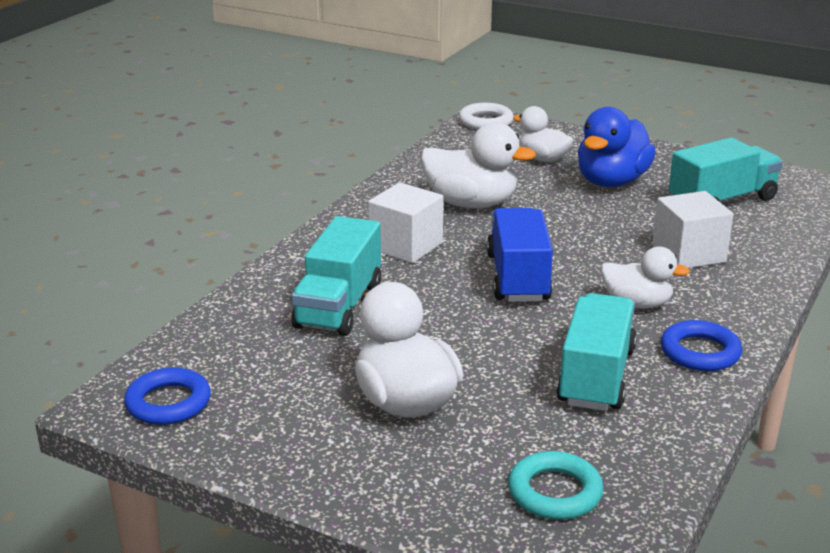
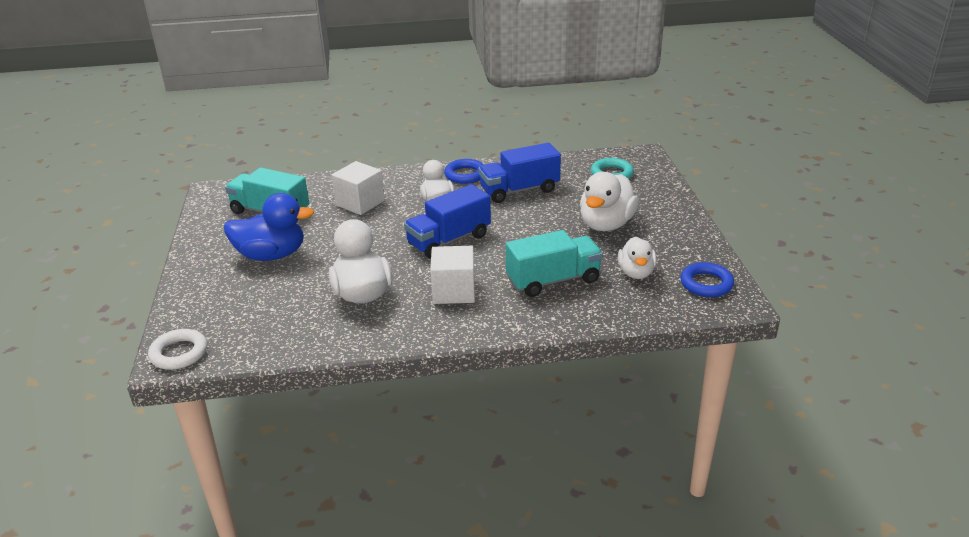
camera: 125 degrees left, 5 degrees up
(543, 159) = (249, 295): white duck -> white duck (636, 273)
(596, 376) = (519, 190): turquoise truck -> blue truck

